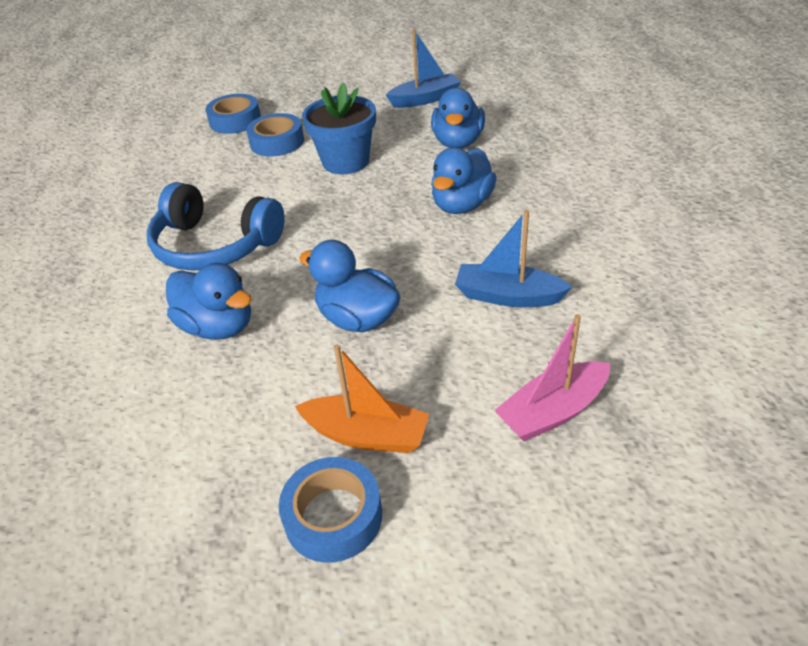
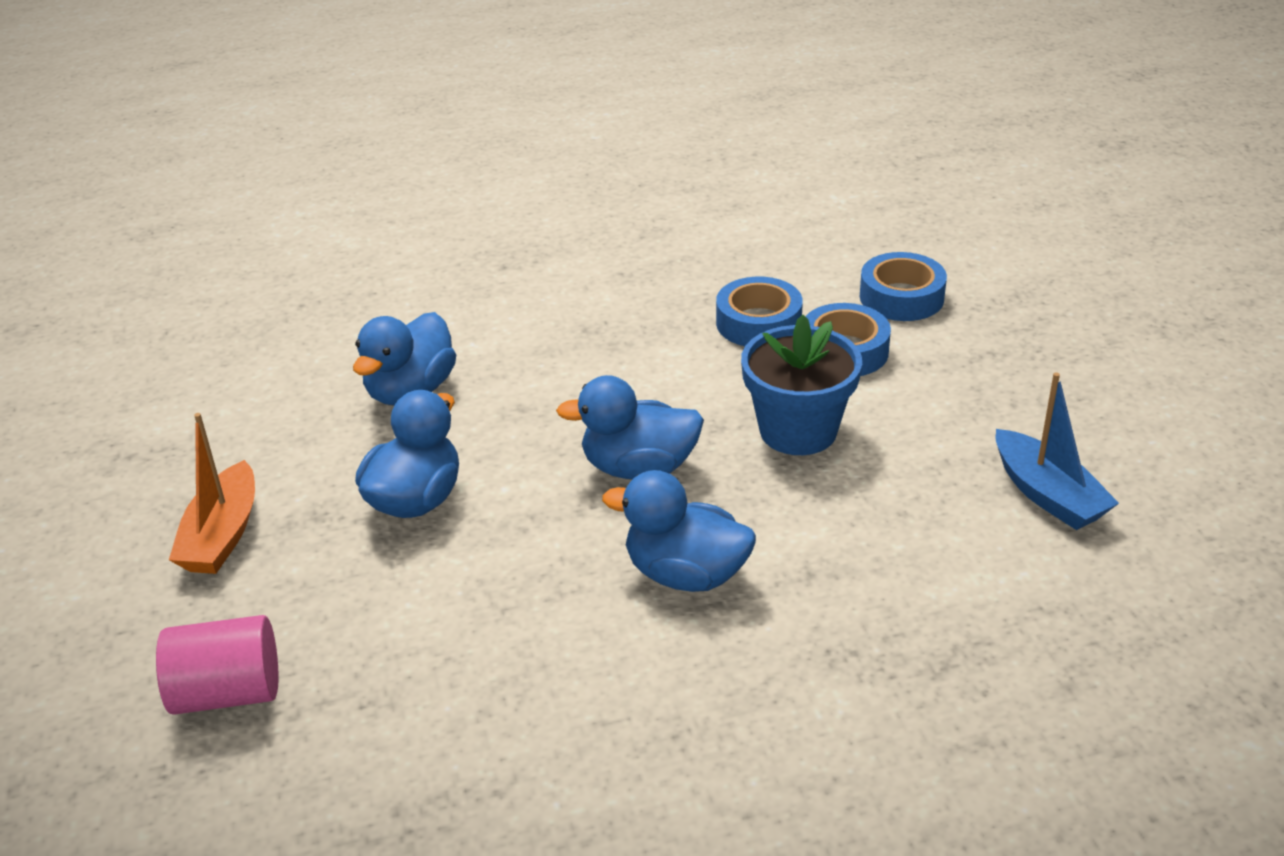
camera: 80 degrees right, 5 degrees down
(215, 245) = (569, 353): blue headphones -> none
(333, 516) = (122, 527): blue tape -> blue tape (758, 323)
(458, 142) = (890, 553): blue duck -> blue duck (639, 468)
(508, 296) = (454, 641): blue boat -> none
(553, 411) = (227, 693): pink boat -> pink cylinder

